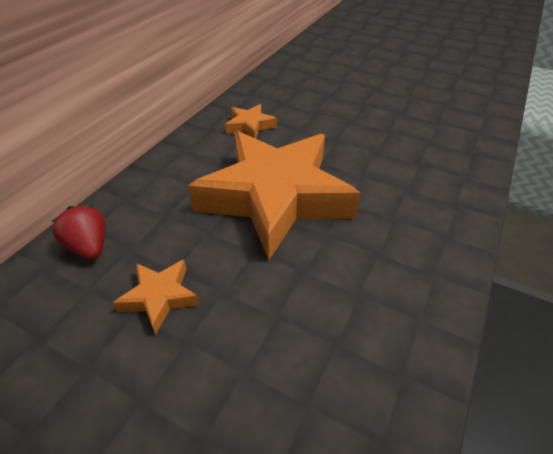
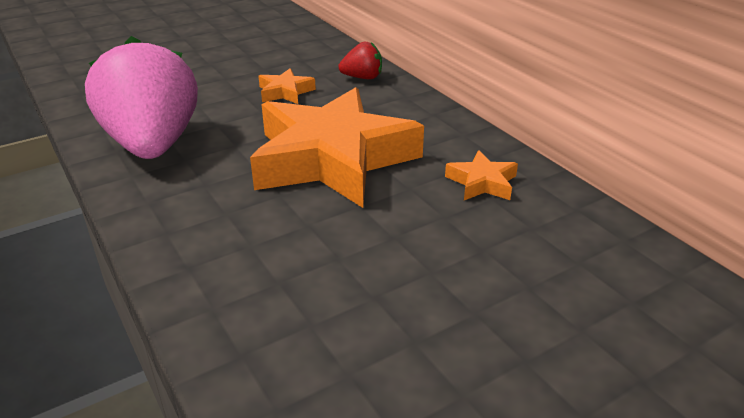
camera: 120 degrees right, 10 degrees down
(362, 344) = (153, 145): none -> pink strawberry

